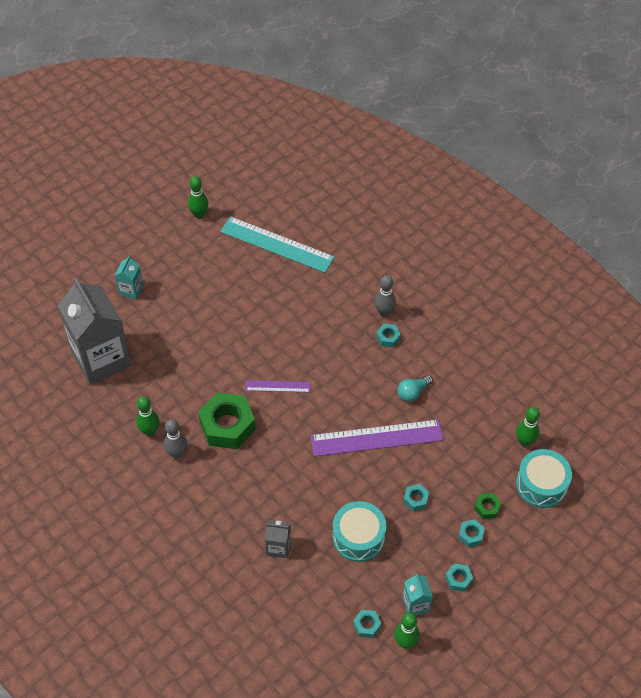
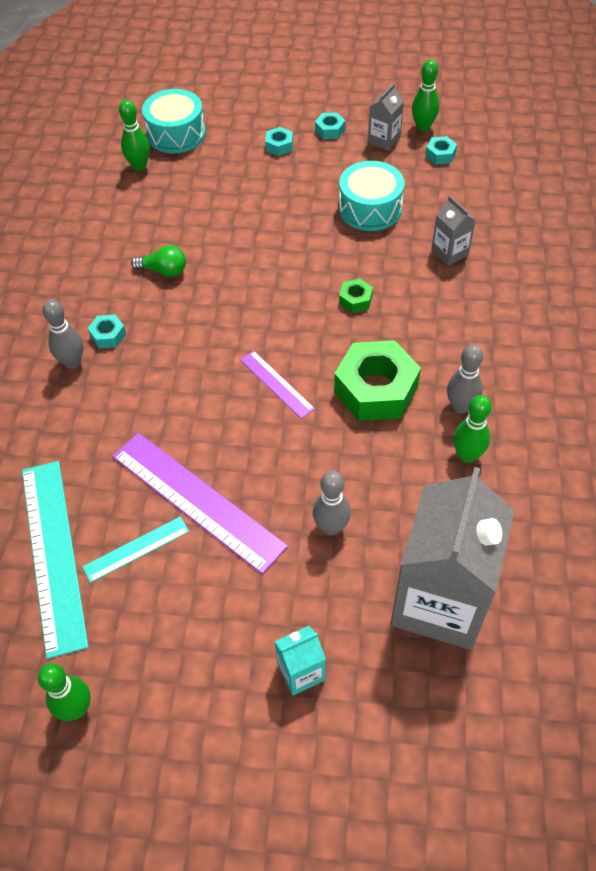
camera: 130 degrees left, 0 degrees up
(177, 347) = (331, 527): none -> grey bowling pin
(247, 273) = (136, 549): none -> turquoise ruler
(376, 438) = (250, 263): purple ruler -> purple ruler (197, 500)
(412, 393) = (164, 271): turquoise light bulb -> green light bulb
(415, 499) = (286, 197): turquoise nut -> none
(416, 604) = (384, 140): turquoise carton -> grey carton
(487, 508) = (240, 151): green nut -> green nut (355, 300)

